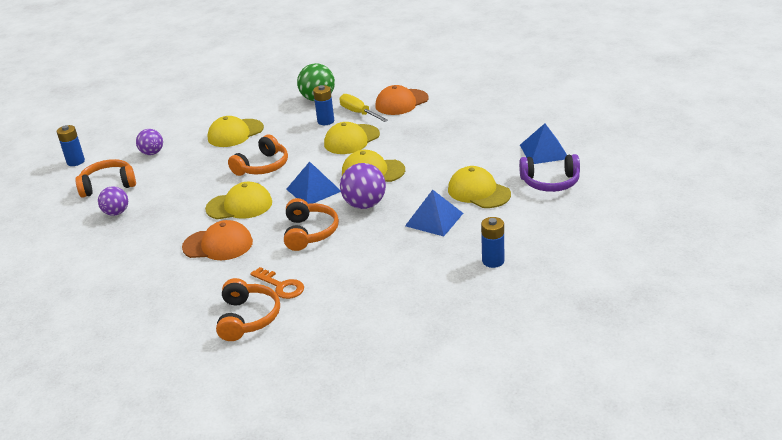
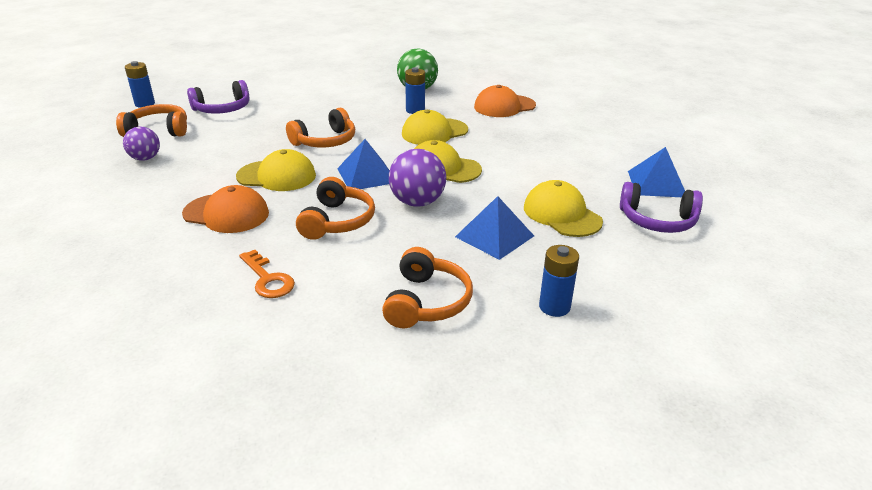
camera: 10 degrees right, 0 degrees up
(152, 153) = (222, 109): purple ball -> purple headphones
(235, 133) = (316, 106): yellow cap -> none
(248, 318) = (203, 312): orange headphones -> orange headphones (427, 302)
(358, 113) = (454, 108): yellow screwdriver -> none

